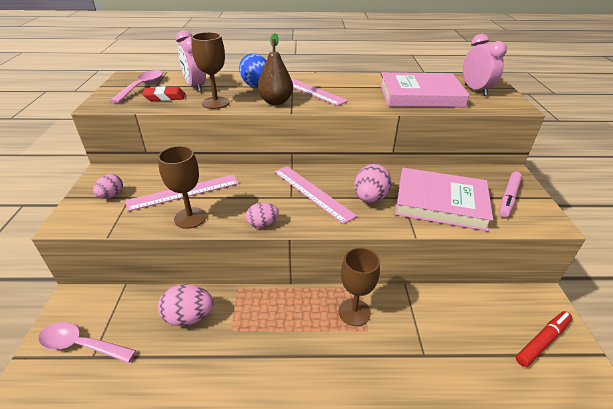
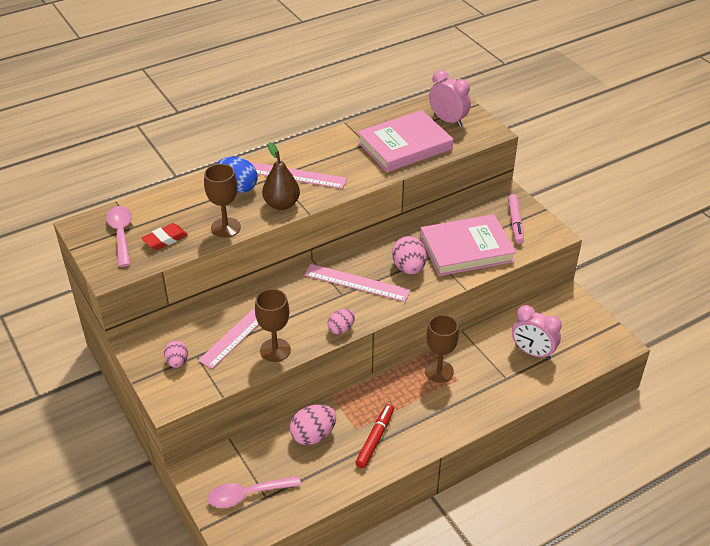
camera: 30 degrees left, 5 degrees up
(195, 86) = (178, 213): pink clock -> pink clock (532, 352)
(542, 341) = (578, 331): red marker -> red marker (375, 439)

